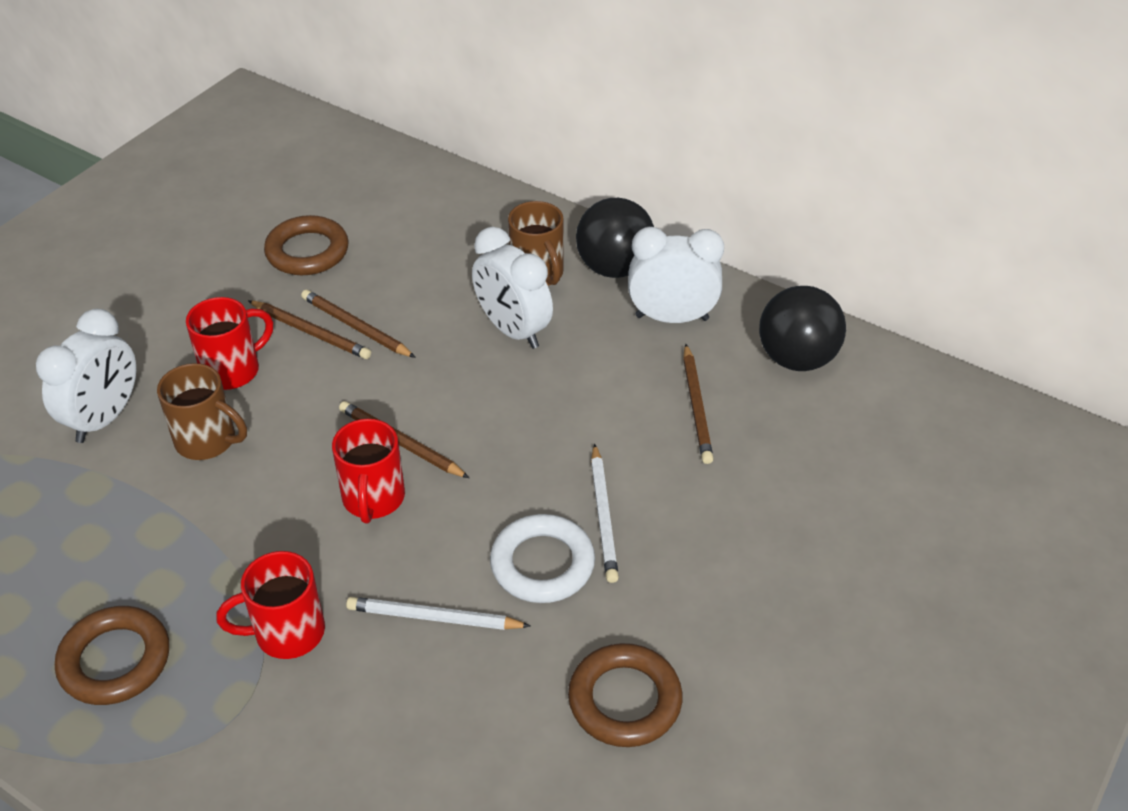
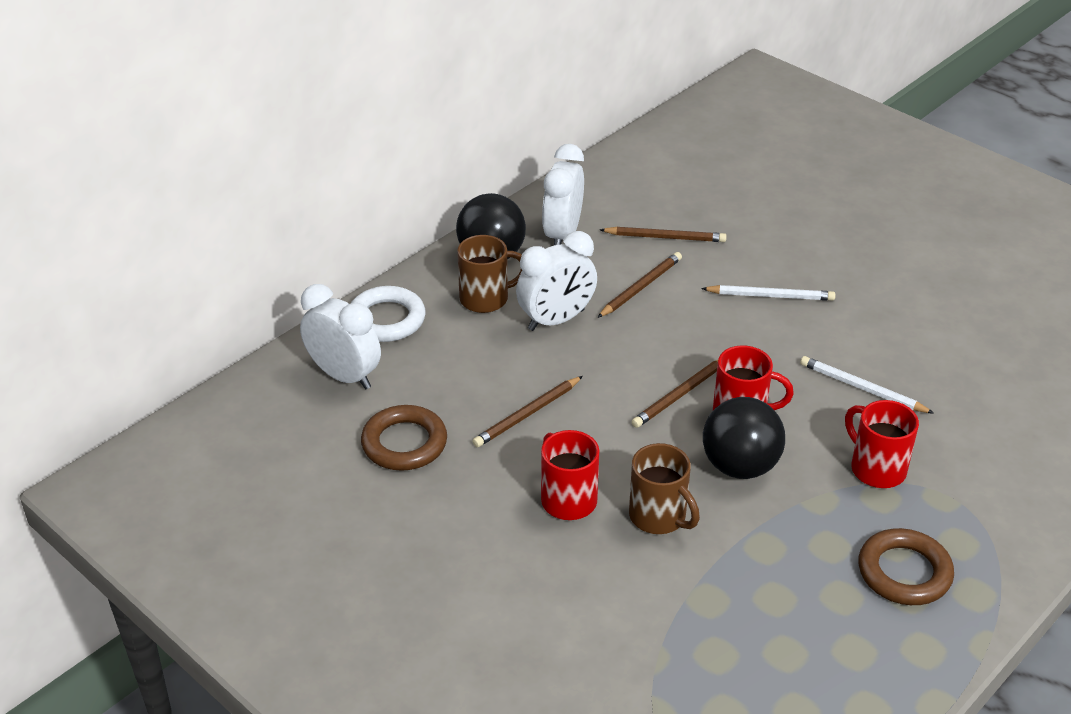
camera: 80 degrees left, 5 degrees down
(105, 418) = (617, 593): white clock -> white clock (344, 376)
(207, 440) = (659, 517): brown mug -> brown mug turned 105 degrees clockwise
(287, 632) = (876, 468): red mug -> red mug turned 150 degrees clockwise
(310, 332) = (527, 445): brown pencil -> brown pencil (640, 287)
(434, 617) = (862, 388): white pencil -> white pencil turned 105 degrees clockwise
(542, 564) = (814, 330): white ring -> white ring (386, 319)
(624, 700) = (932, 306): brown ring -> none
(796, 359) = (623, 184): black ball -> black ball (740, 466)

